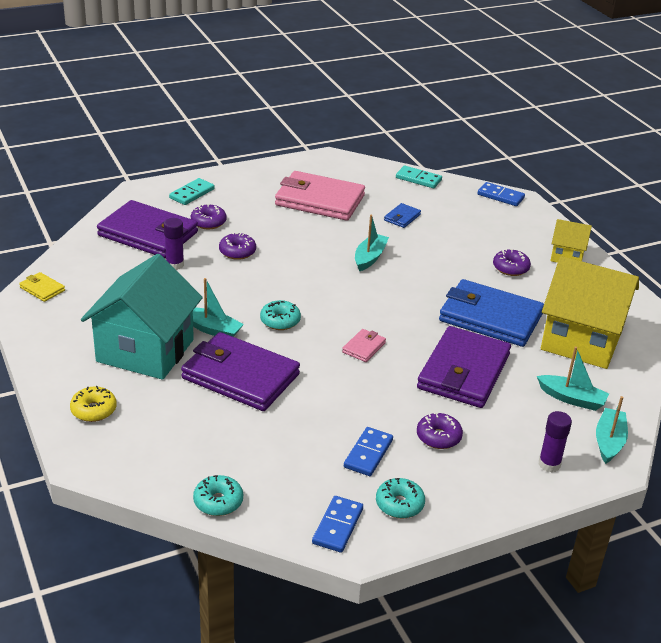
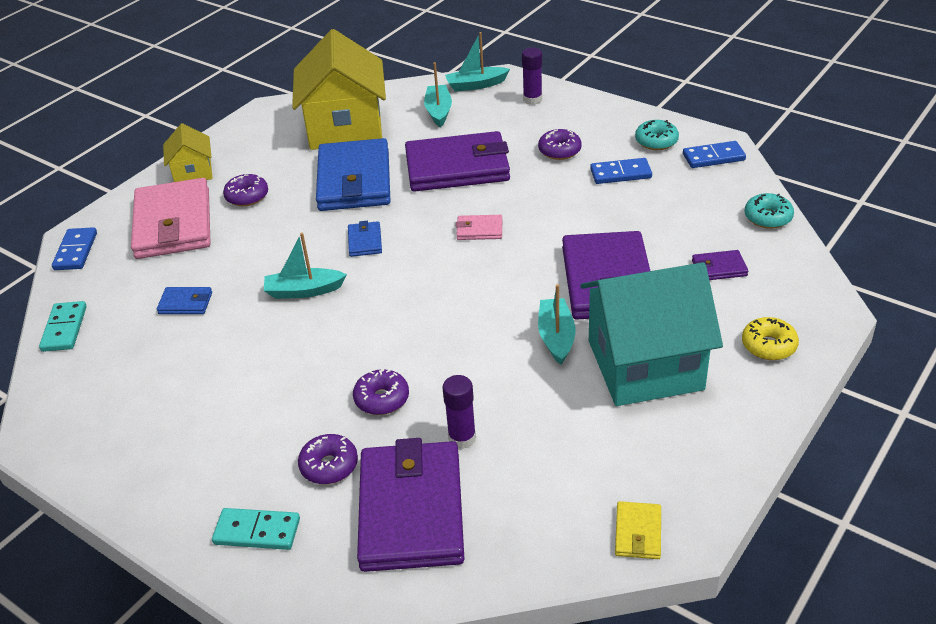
camera: 115 degrees left, 5 degrees up
(192, 436) = (719, 268): none -> purple wallet
(280, 321) = (491, 298): turquoise donut -> none
(319, 200) = (186, 389): pink wallet -> pink wallet (173, 224)
(401, 296) = (365, 241): none -> blue wallet

